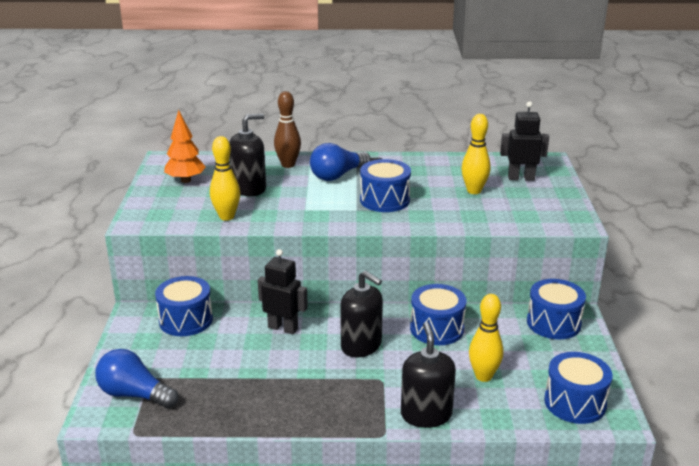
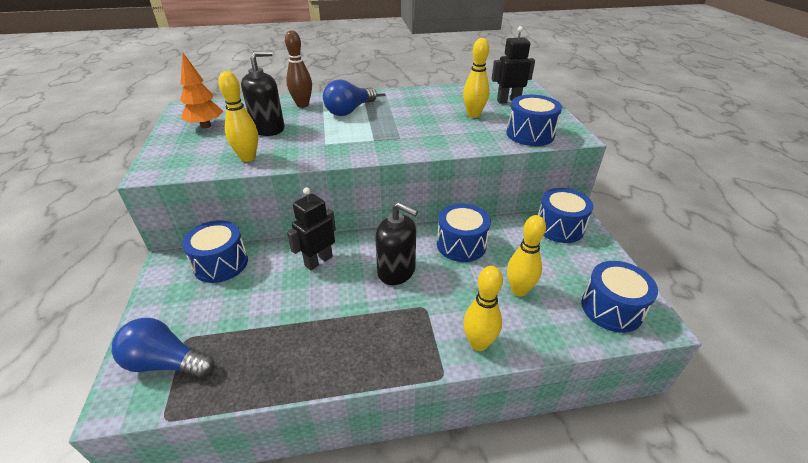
camera: 10 degrees left, 10 degrees up
(283, 328) = (318, 261): black robot -> black robot turned 60 degrees counterclockwise
(384, 200) = (397, 129): blue drum -> blue drum (530, 134)
(426, 414) = (478, 343): black soap dispenser -> yellow bowling pin

